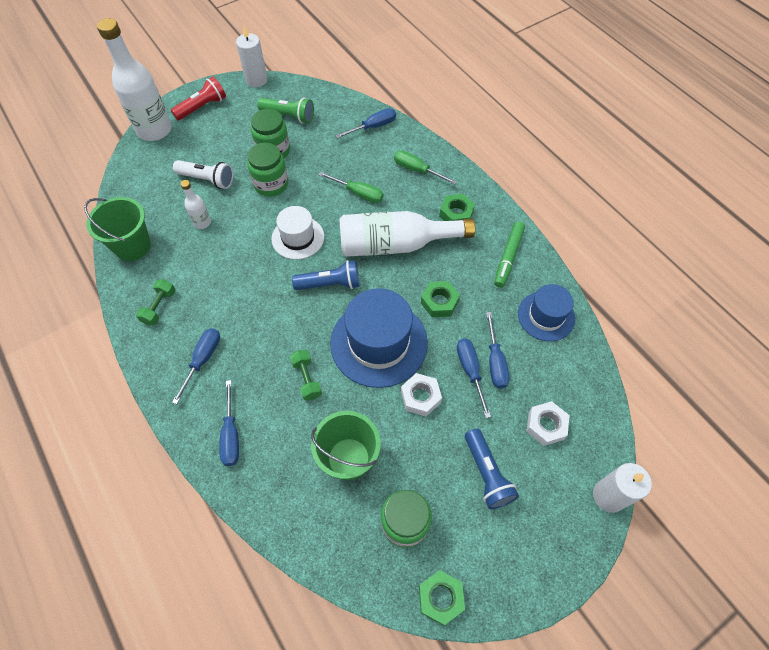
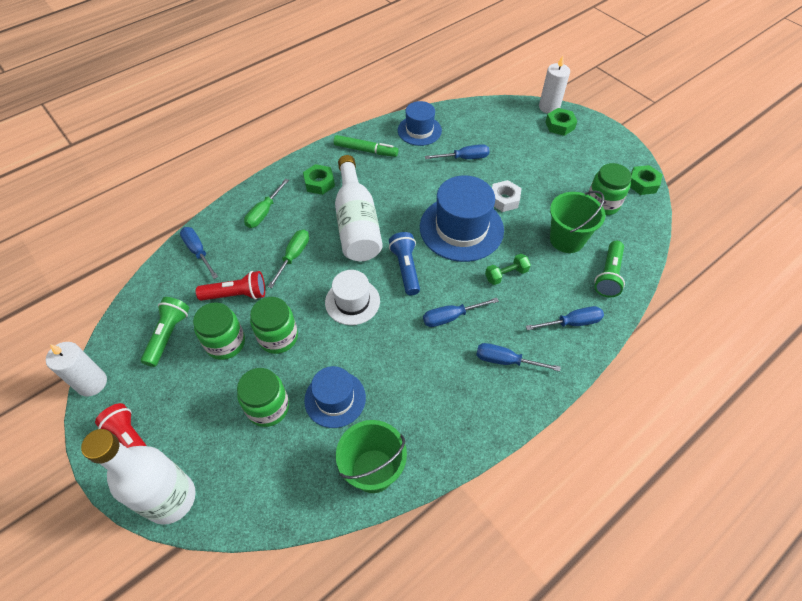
camera: 95 degrees left, 5 degrees down
(159, 307) = (453, 417): green dumbbell -> none
(202, 222) = (335, 399): white bottle -> blue hat
(207, 179) = (268, 407): white flashlight -> green jar
(286, 495) = (608, 275): none -> green flashlight
(321, 155) = (236, 295): none -> red flashlight
(439, 302) = (415, 191): green nut -> green nut (559, 125)
(470, 371) = (475, 172): blue screwdriver -> blue screwdriver (451, 317)
(487, 474) = (553, 162): blue flashlight -> none
(546, 425) = (509, 133): white nut -> none

